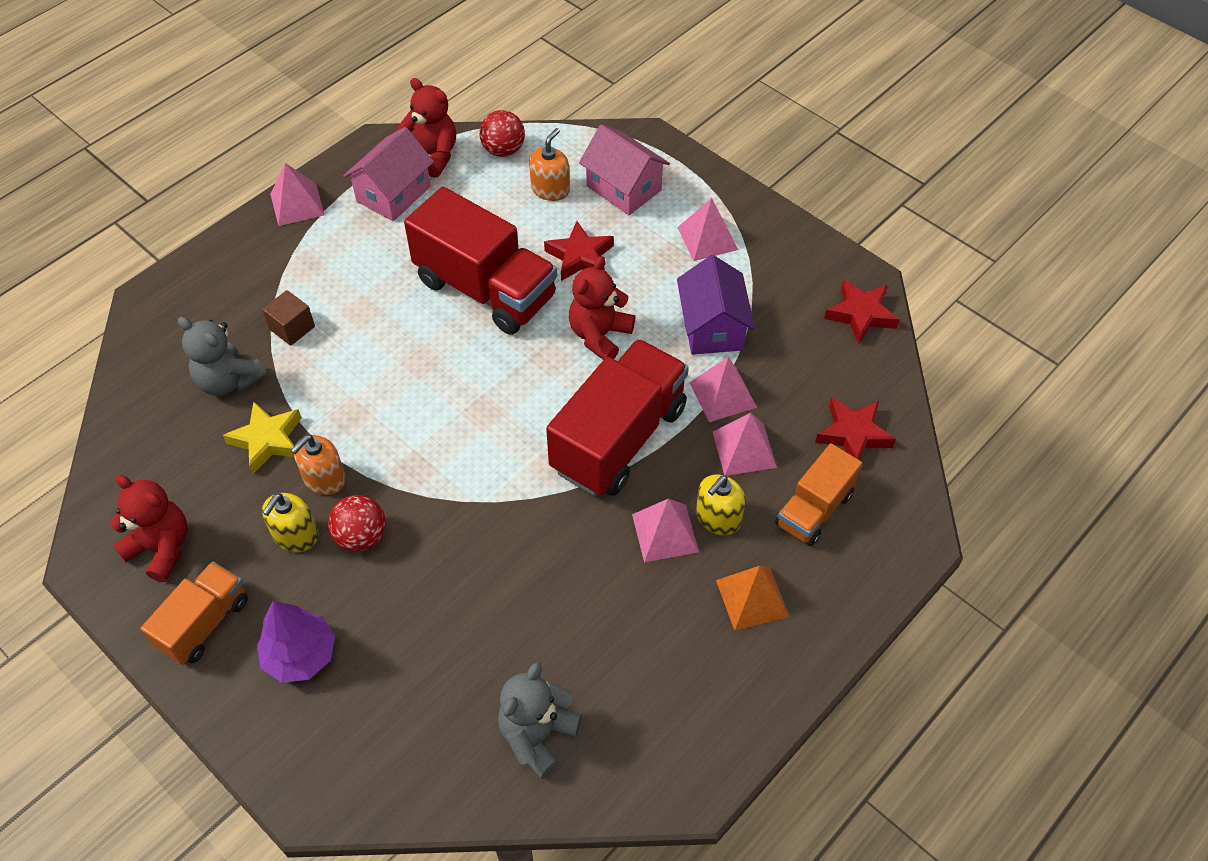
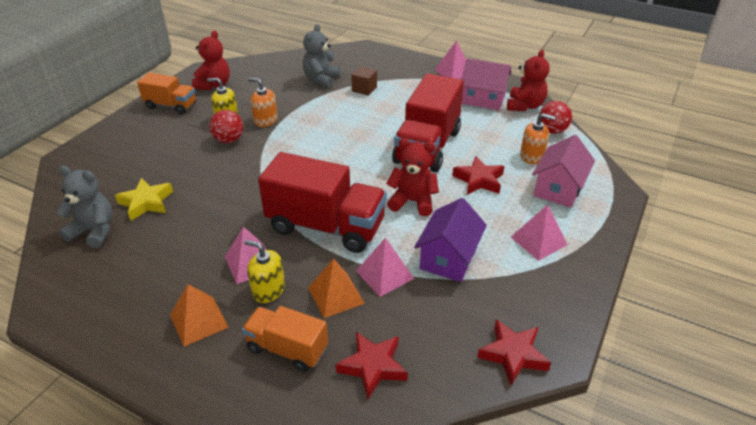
camera: 75 degrees right, 15 degrees down
(267, 440) = (286, 98): yellow star -> yellow star (146, 202)
(300, 655) = (152, 137): purple tree -> none
(712, 327) = (448, 258): purple house -> purple house turned 45 degrees counterclockwise
(744, 449) = (336, 295): pink pyramid -> orange pyramid

